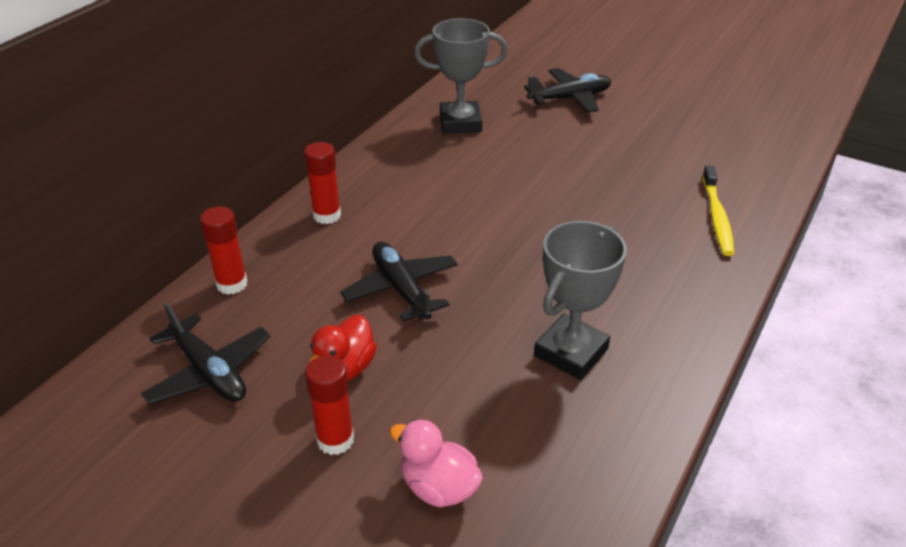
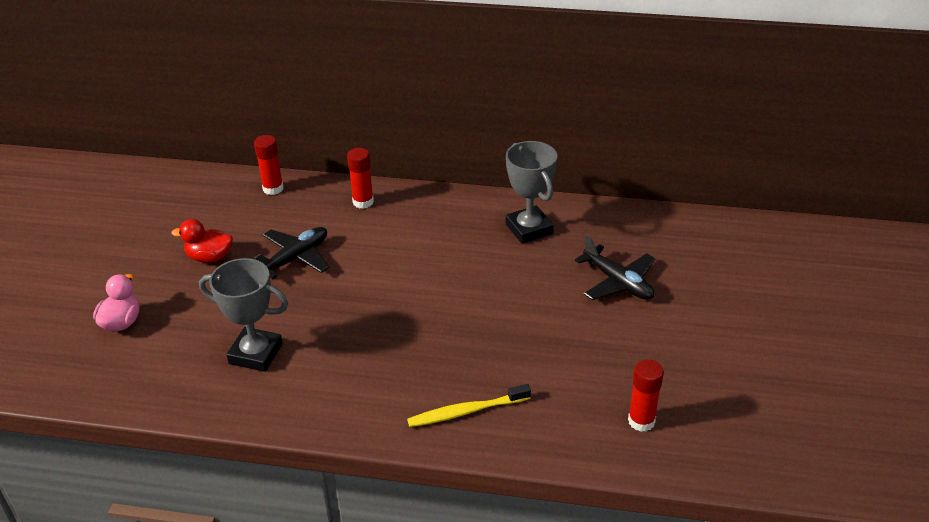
camera: 70 degrees right, 0 degrees up
(209, 372) = (193, 208): black plane -> none
(335, 440) = (150, 272): red glue stick -> red glue stick (641, 421)

